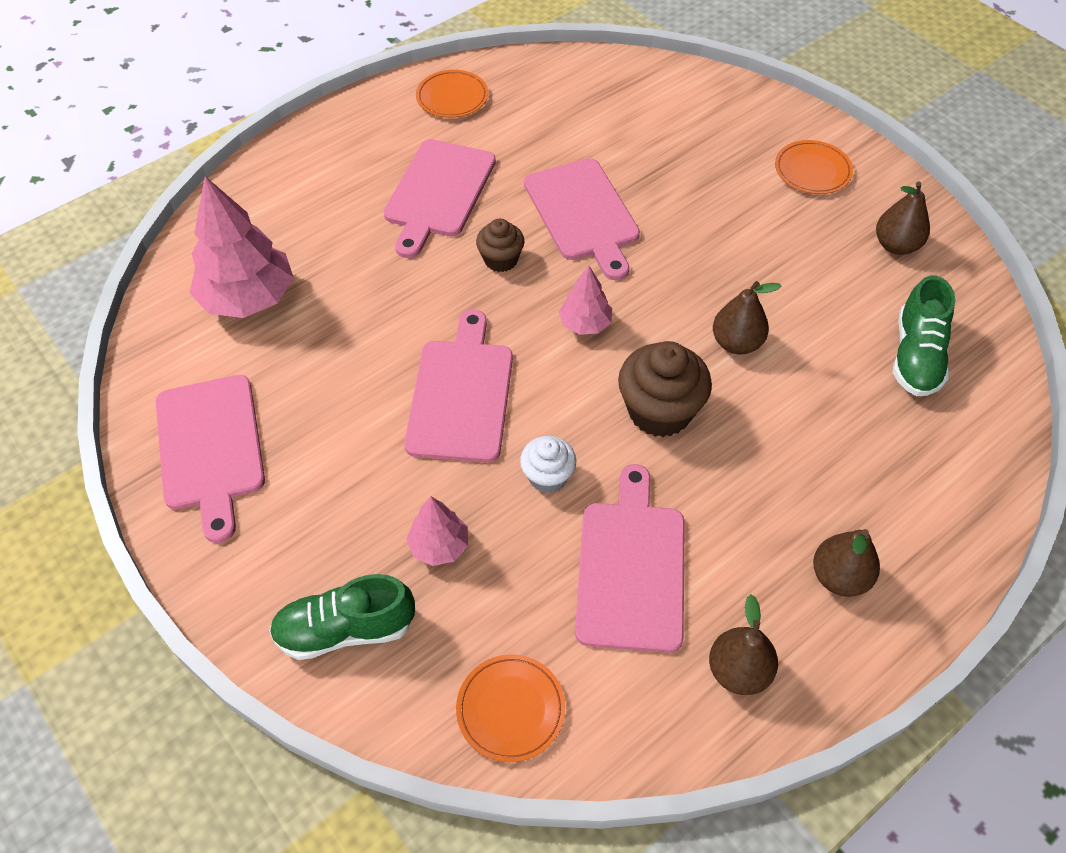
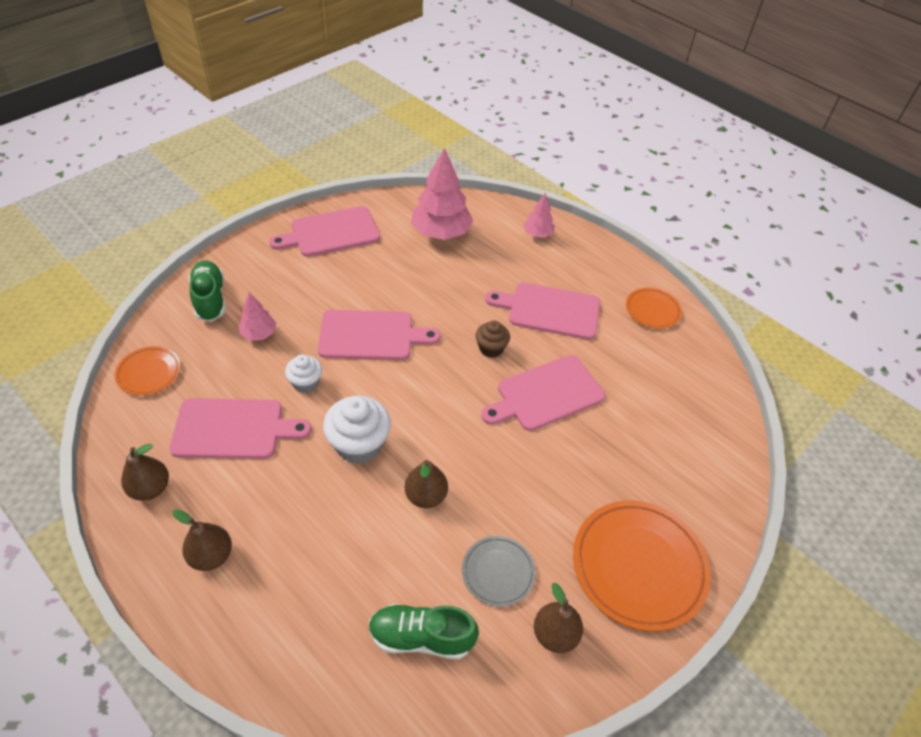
camera: 80 degrees right, 5 degrees down
(585, 324) = (436, 399): pink tree -> pink tree (537, 234)
(659, 411) = (359, 444): brown cupcake -> white cupcake
(812, 170) = (638, 566): orange plate -> orange plate, size x1.87
(831, 284) = (498, 572): none -> grey plate

